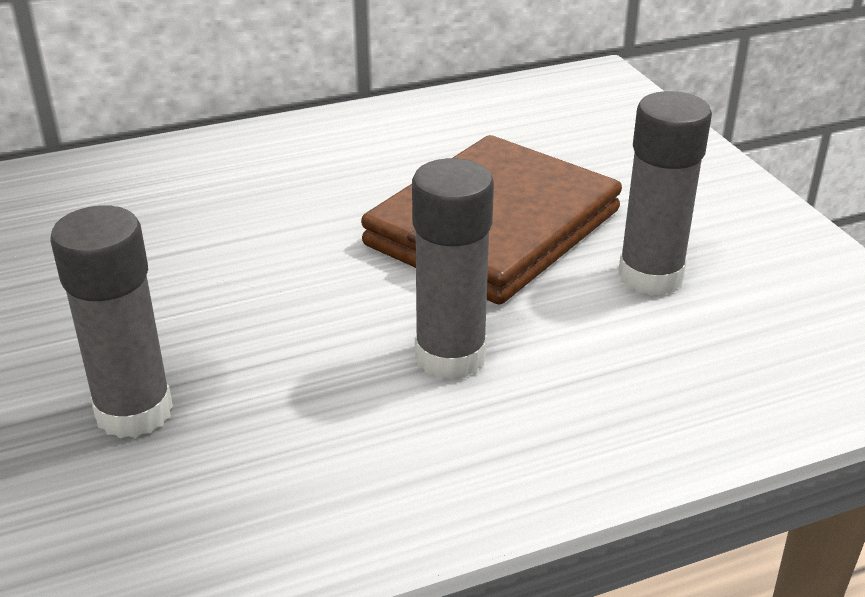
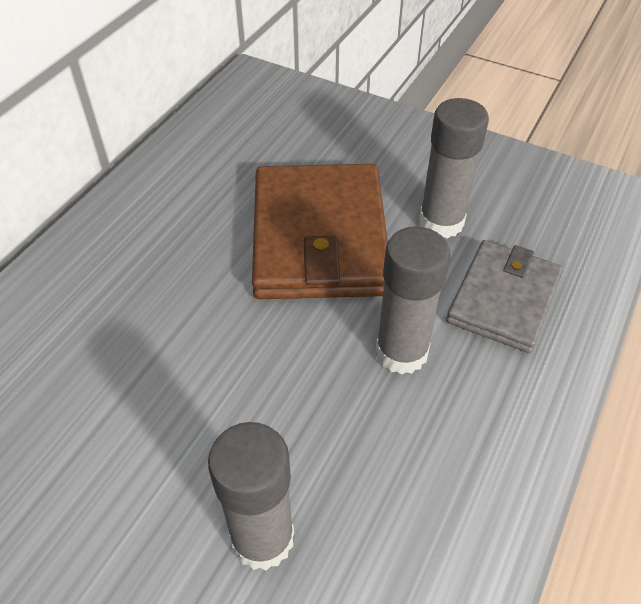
camera: 40 degrees left, 15 degrees up
(632, 374) = (503, 299): none -> grey wallet

